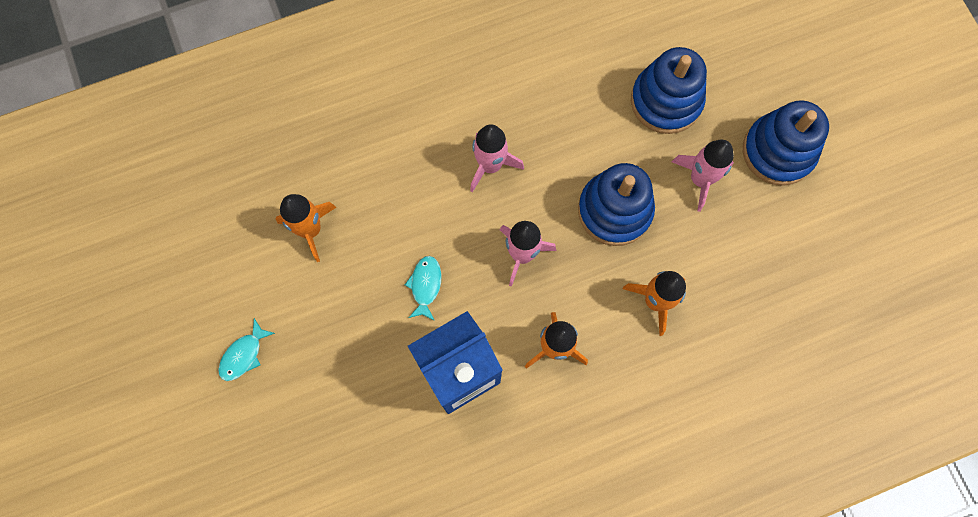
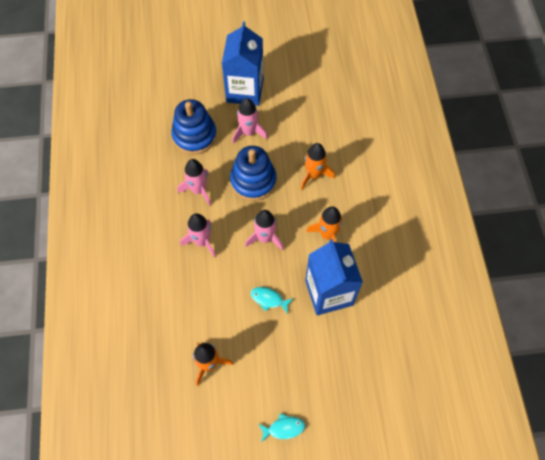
camera: 75 degrees left, 10 degrees down
(243, 355) = (284, 428): turquoise fish -> turquoise fish turned 60 degrees counterclockwise
(573, 135) = (198, 190): none -> pink rocket
(778, 151) = (245, 90): blue stacking toy -> blue carton

